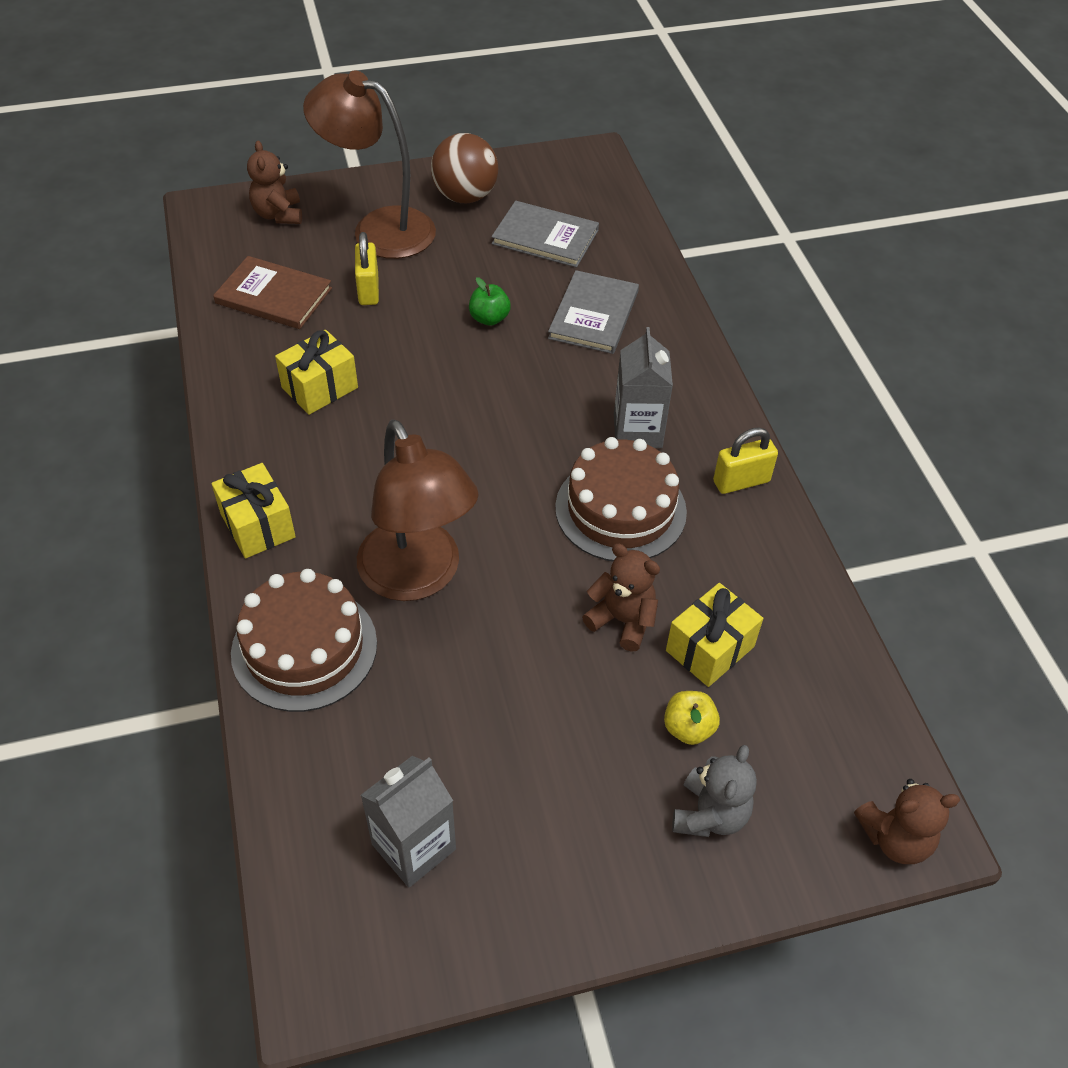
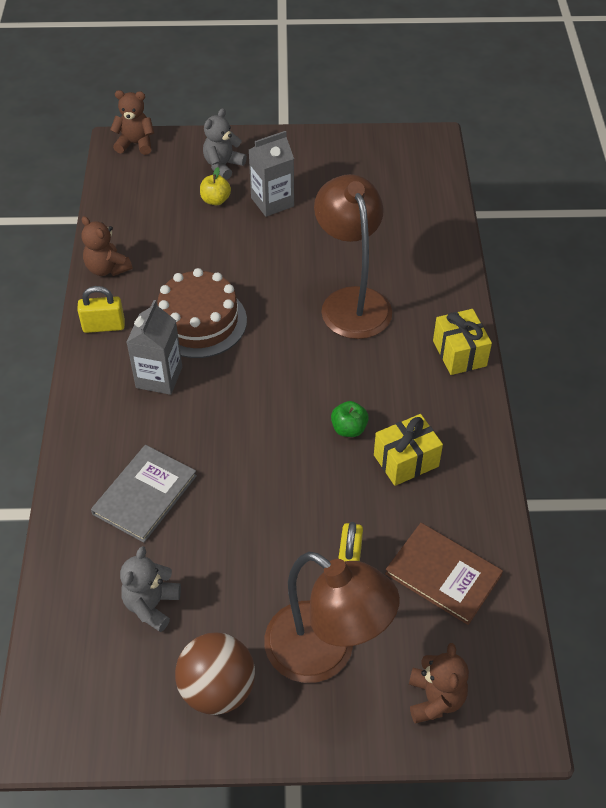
camera: 165 degrees left, 0 degrees up
(304, 648) = (430, 273): brown cake -> none
(414, 846) = (379, 177): grey carton -> grey carton (272, 202)
(489, 318) = (241, 508): green apple -> green apple (349, 429)
(545, 237) = (151, 605): grey book -> grey teddy bear
(622, 620) = (228, 256): brown teddy bear -> brown teddy bear (107, 268)
(710, 648) = (183, 234): yellow gift -> none

